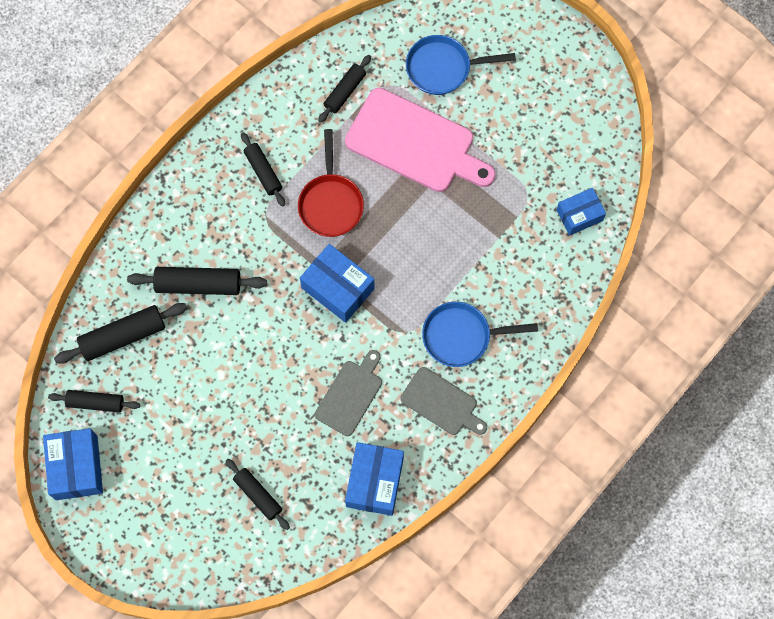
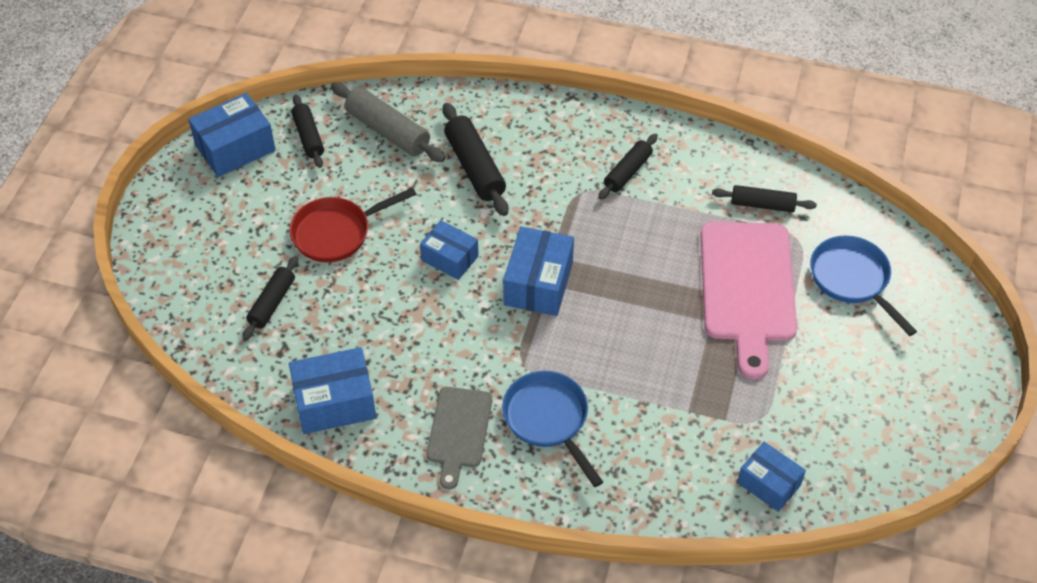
camera: 65 degrees right, 20 degrees down
(123, 336) = (388, 131): black rolling pin -> grey rolling pin
(281, 343) = (450, 258): none -> blue box
(331, 203) = (630, 241): red pan -> red pan (336, 233)
(350, 395) = (424, 341): grey cutting board -> none

